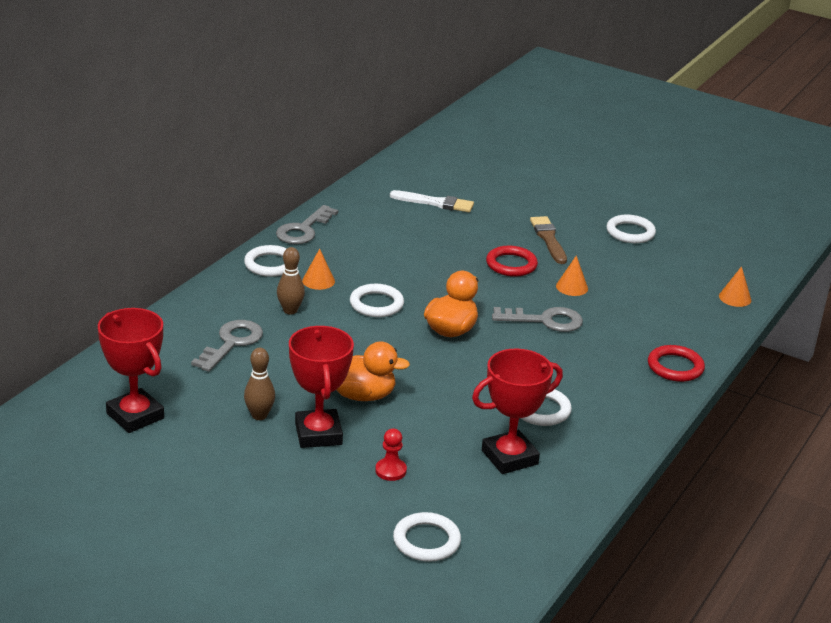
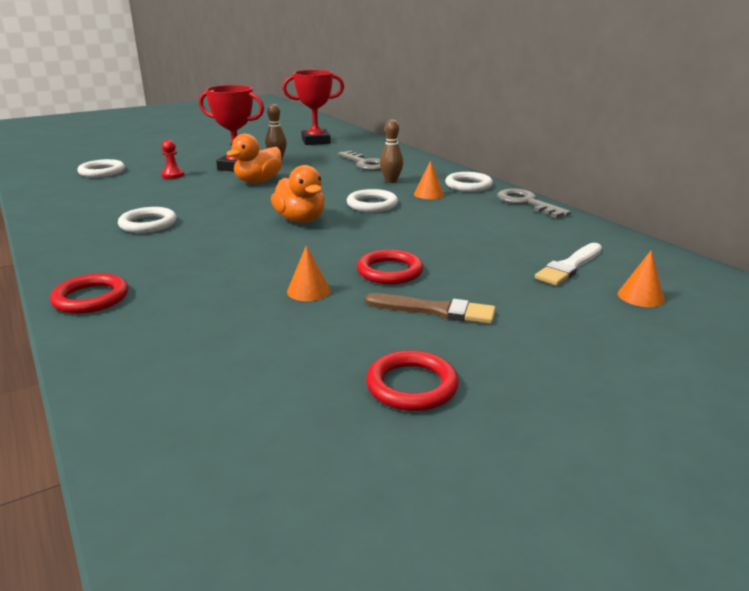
camera: 120 degrees right, 5 degrees down
(509, 457) = (121, 203): red trophy -> none
(545, 320) = (264, 259): grey key -> none
(630, 232) = (411, 386): white ring -> red ring
(735, 298) = (135, 409): orange cone -> orange cone (640, 296)

